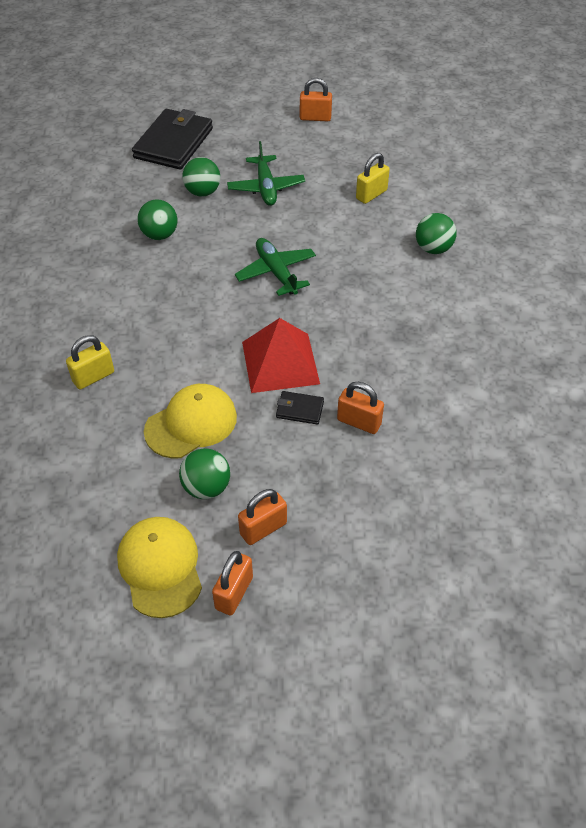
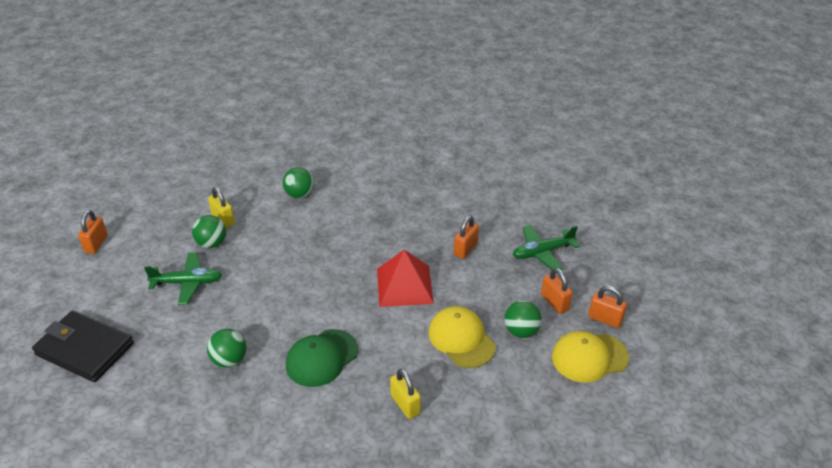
camera: 85 degrees left, 10 degrees down
(161, 302) = (322, 358): none -> green cap
(202, 192) = (176, 327): green ball -> green ball (212, 243)
(276, 272) = (303, 282): green plane -> green plane (542, 252)
(299, 409) = (452, 278): black wallet -> none

